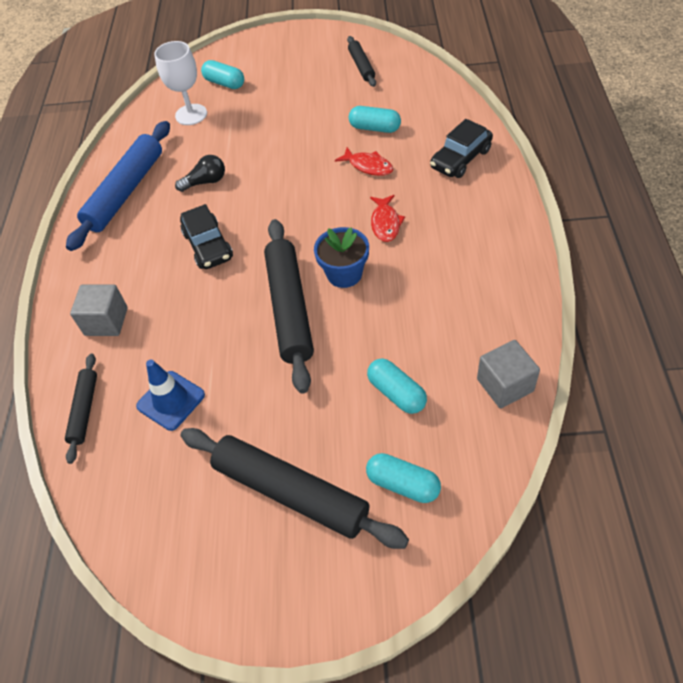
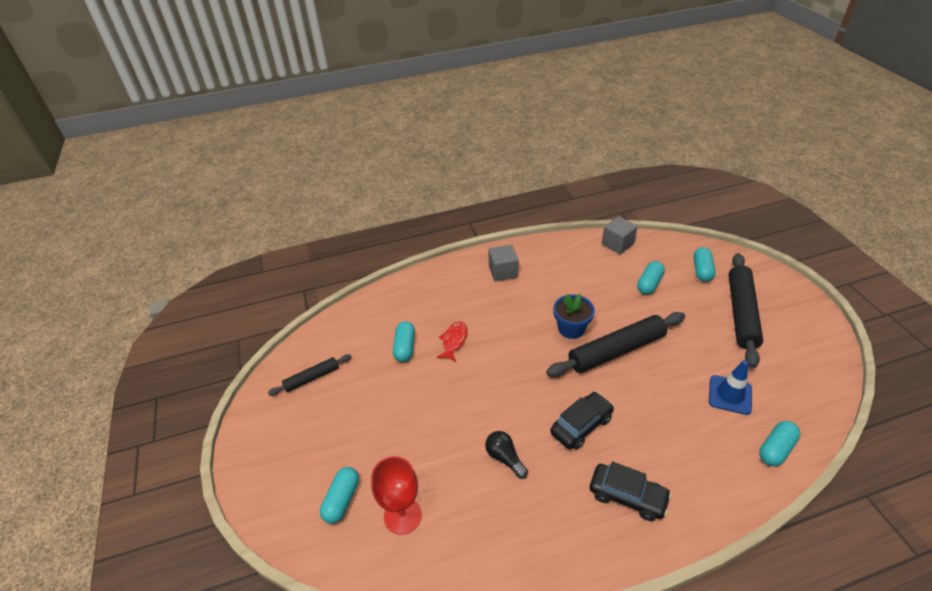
camera: 110 degrees left, 10 degrees down
(84, 410) = (776, 449): black rolling pin -> turquoise capsule
(106, 321) = (695, 473): grey cube -> grey cube (503, 272)
(125, 192) = (541, 533): blue rolling pin -> none
(191, 114) = (402, 516): white goblet -> red goblet
(385, 223) = (514, 317): red fish -> none
(460, 159) = (434, 290): black car -> black car (627, 496)

